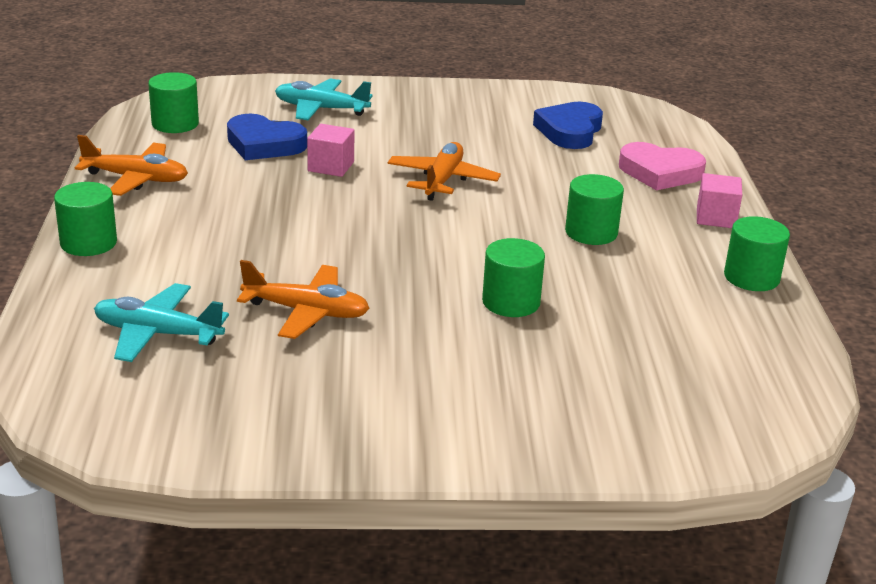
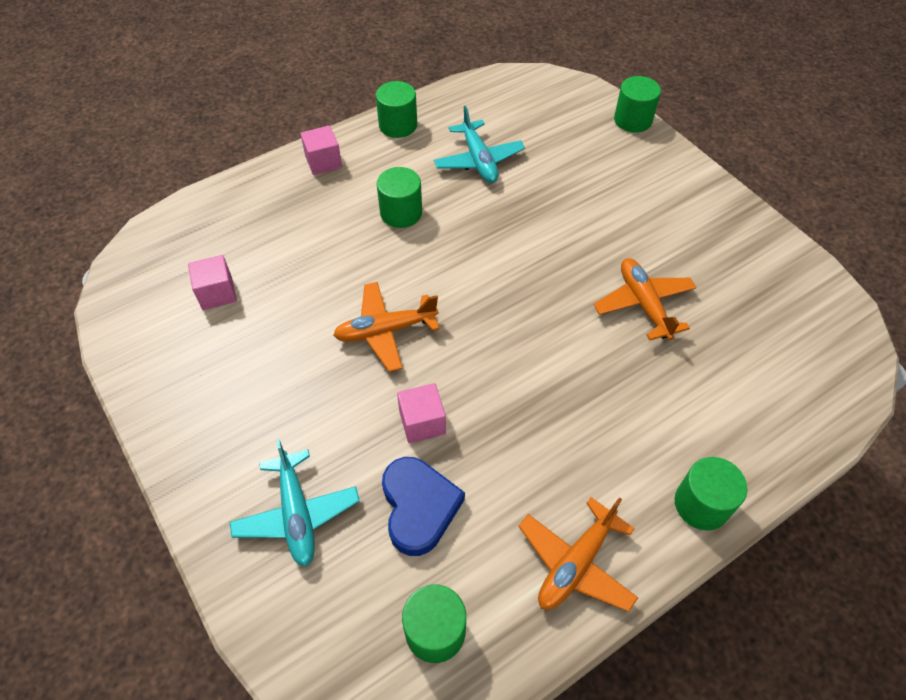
camera: 120 degrees left, 25 degrees up
(136, 179) = (576, 563): orange plane -> orange plane turned 120 degrees counterclockwise
(158, 334) = (748, 365): turquoise plane -> turquoise plane (478, 160)
(511, 302) = (531, 214): green cylinder -> green cylinder (633, 120)
(570, 131) = (217, 293): blue heart -> pink cube
(660, 172) = (266, 211): pink heart -> none

